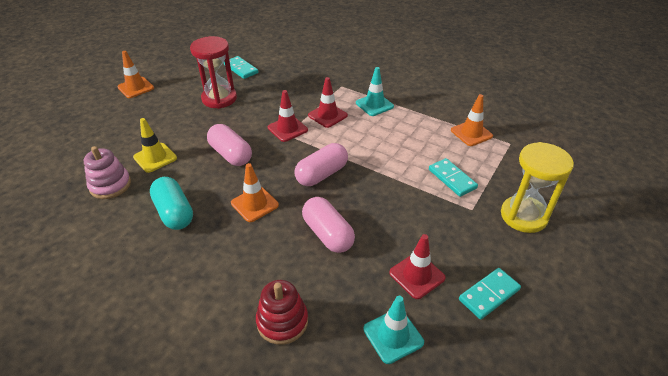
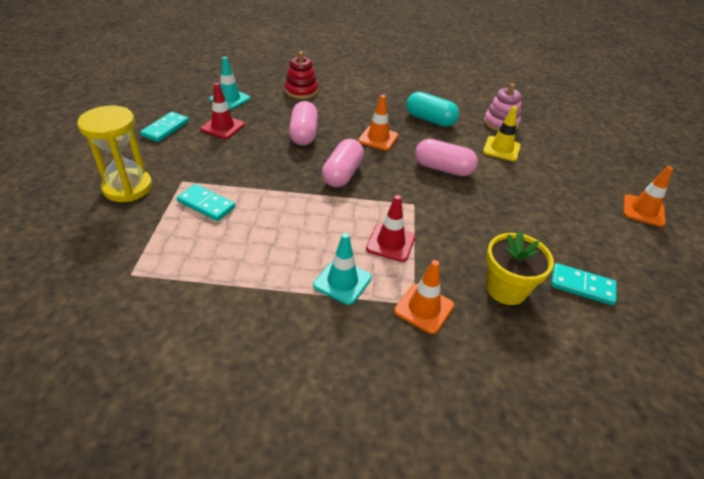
camera: 150 degrees right, 0 degrees up
(219, 98) = (538, 226): red hourglass -> none
(284, 78) = (506, 289): none -> yellow flower pot
(287, 129) = (419, 210): red traffic cone -> none
(327, 234) = (304, 134): pink capsule -> pink capsule turned 60 degrees clockwise
(471, 133) = (188, 274): orange traffic cone -> orange traffic cone (424, 308)

